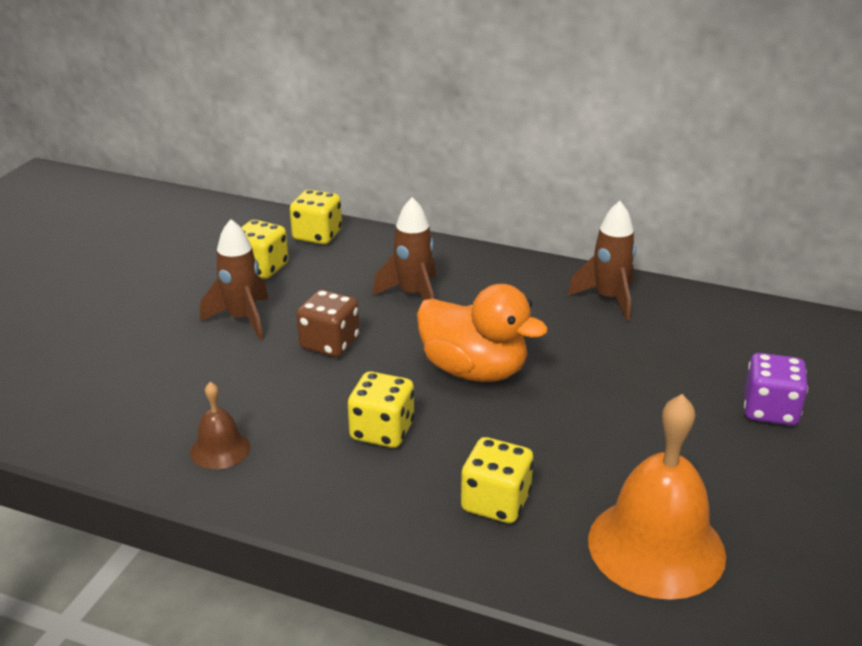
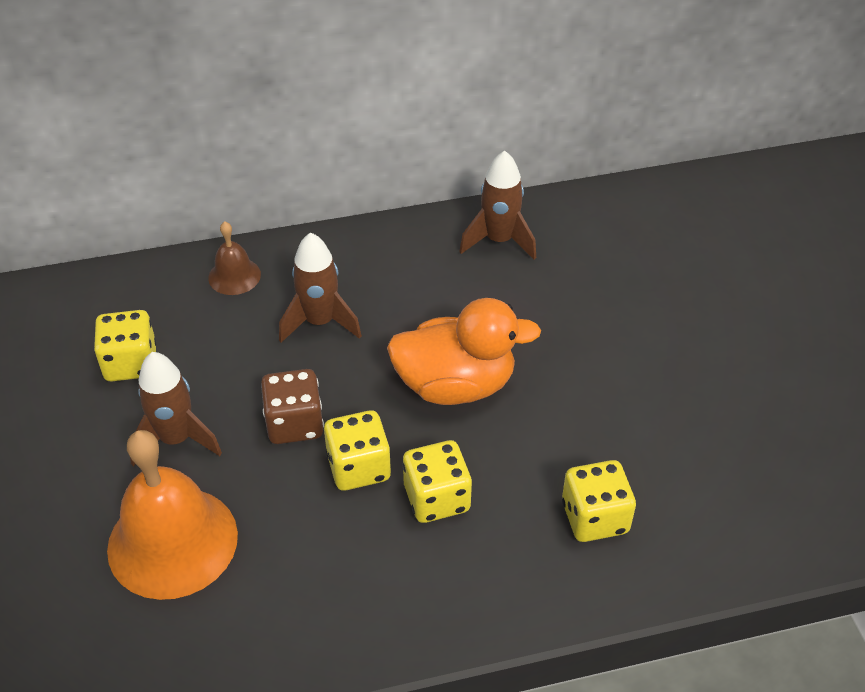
camera: 35 degrees left, 15 degrees up
(220, 449) = (308, 605): brown bell -> brown bell (234, 276)
(317, 235) = (149, 290): yellow dice -> yellow dice (358, 467)
(656, 546) = (742, 488): orange bell -> orange bell (172, 541)
(770, 410) = (716, 303): purple dice -> none

